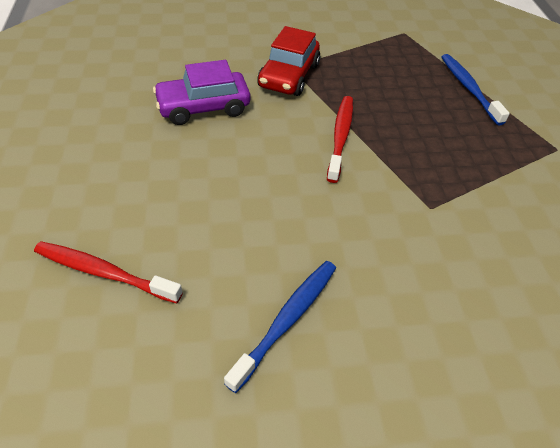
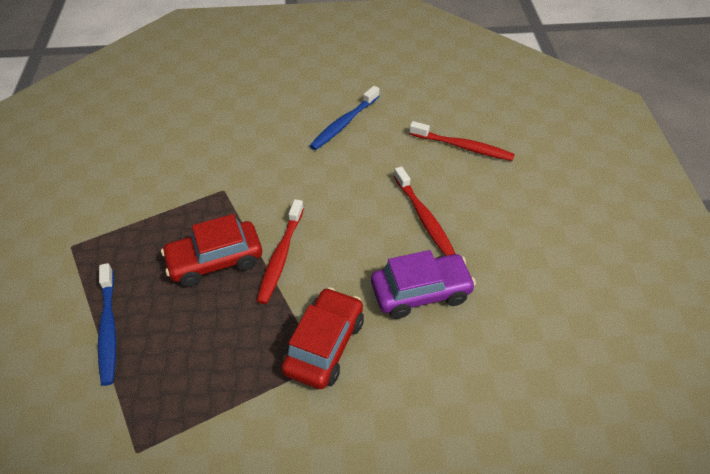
camera: 175 degrees left, 0 degrees up
(186, 173) = (424, 217): none -> red toothbrush
(404, 134) = (215, 261): none -> red car

